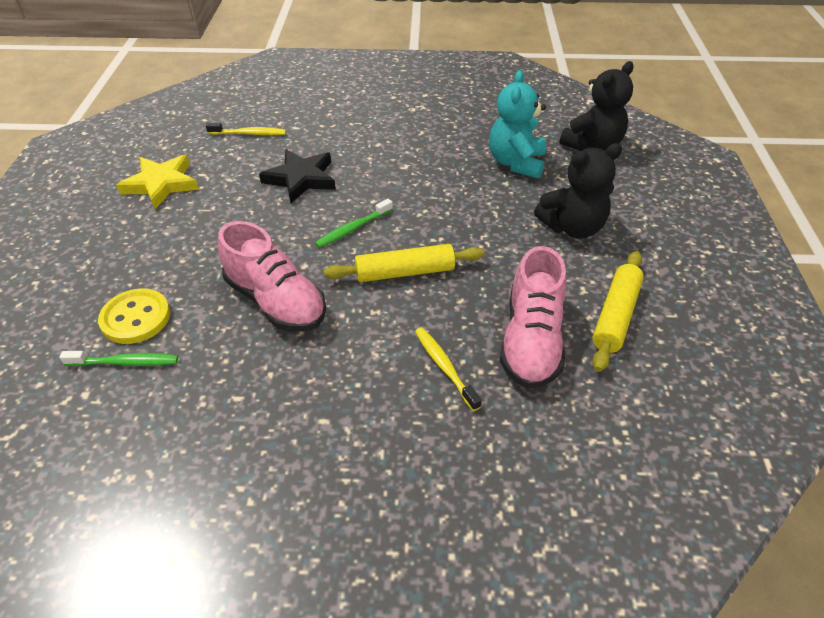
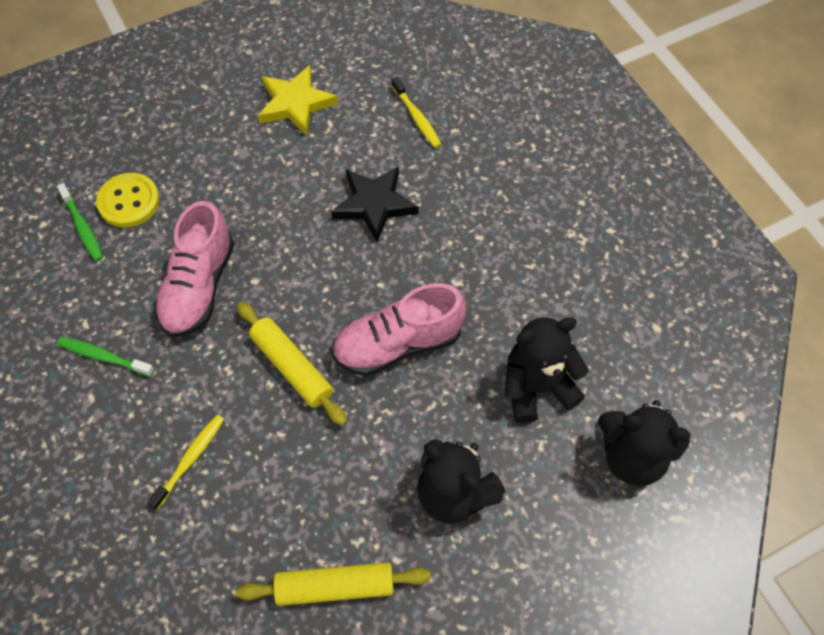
camera: 60 degrees right, 15 degrees up
(353, 228) = (327, 291): green toothbrush -> green toothbrush (104, 356)
(516, 163) = (537, 387): turquoise teddy bear -> black teddy bear
(531, 341) = (259, 520): pink shoe -> pink shoe (398, 344)

